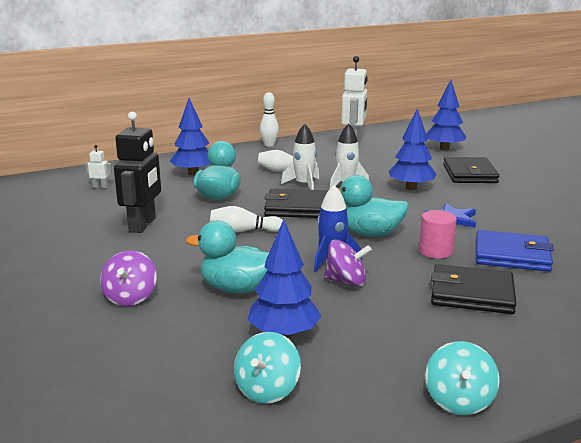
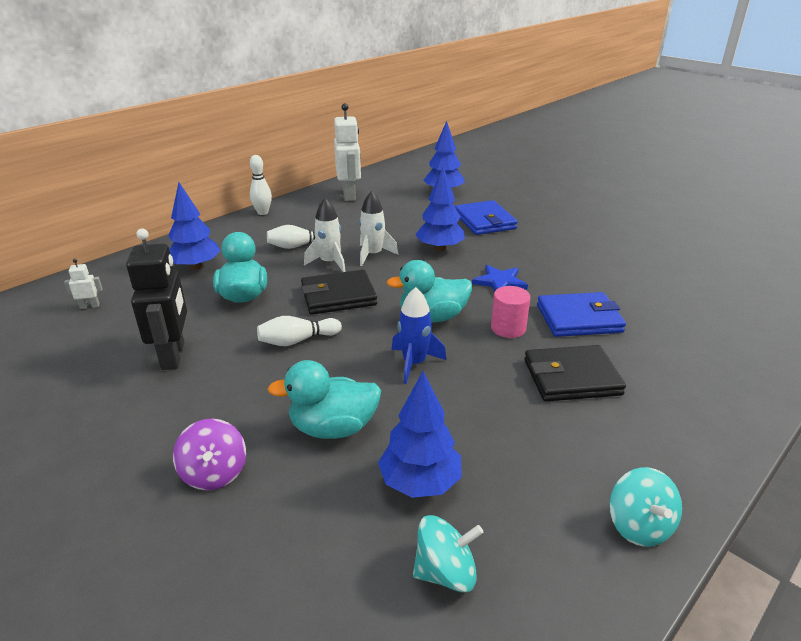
camera: 20 degrees left, 10 degrees up
(267, 390) = (445, 572): turquoise spinning top -> turquoise spinning top turned 105 degrees counterclockwise
(346, 281) = (444, 389): purple spinning top -> none
(469, 174) = (484, 221): black wallet -> blue wallet

